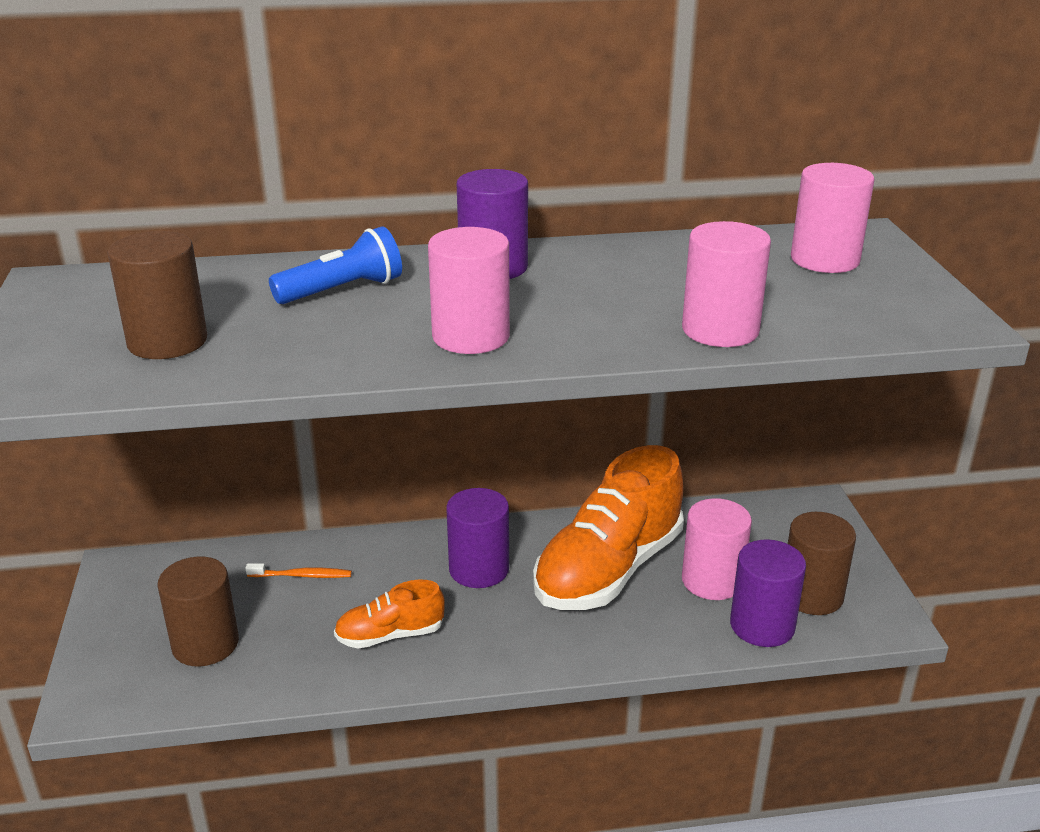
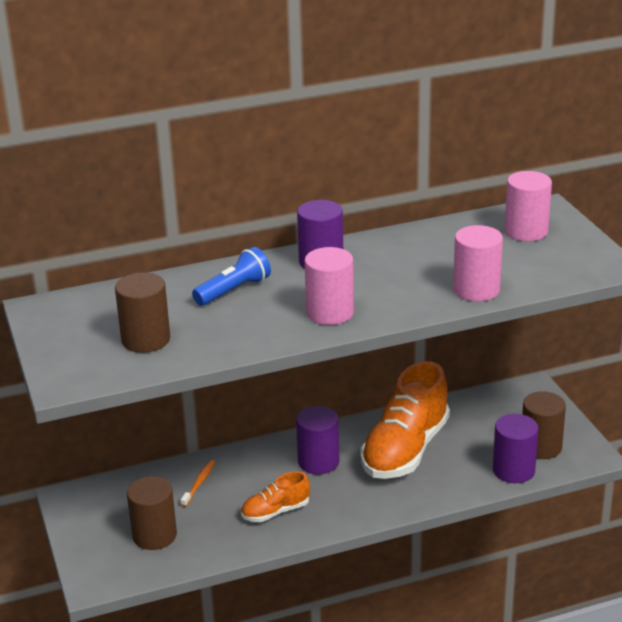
camera: 10 degrees left, 0 degrees up
(301, 575) = (199, 483): orange toothbrush -> orange toothbrush turned 60 degrees counterclockwise
(712, 580) = (475, 447): pink cylinder -> none

